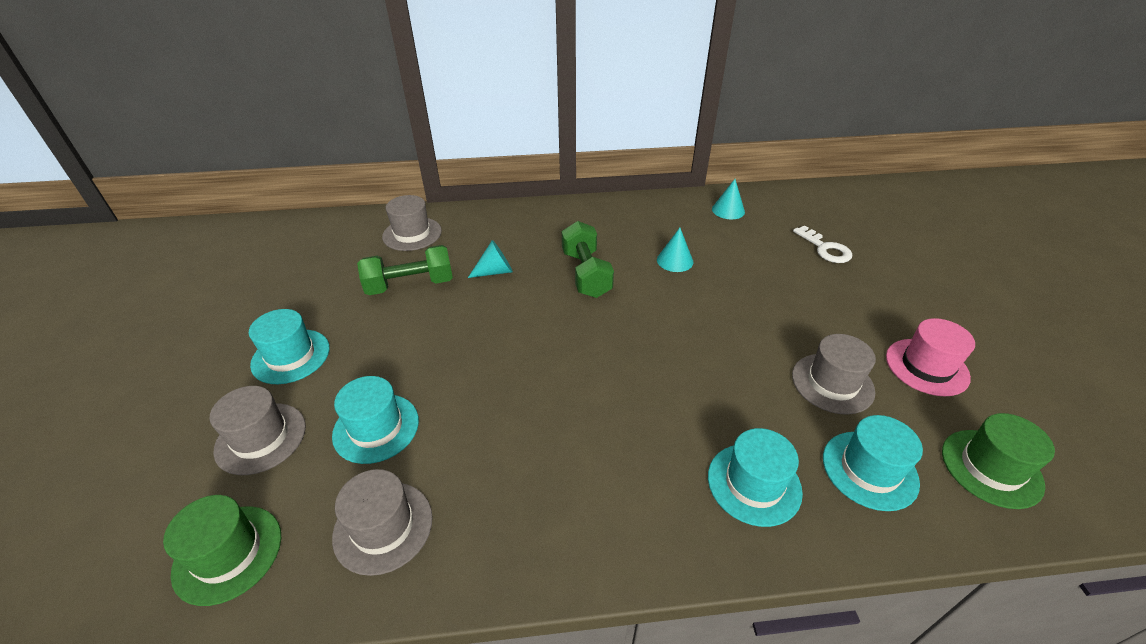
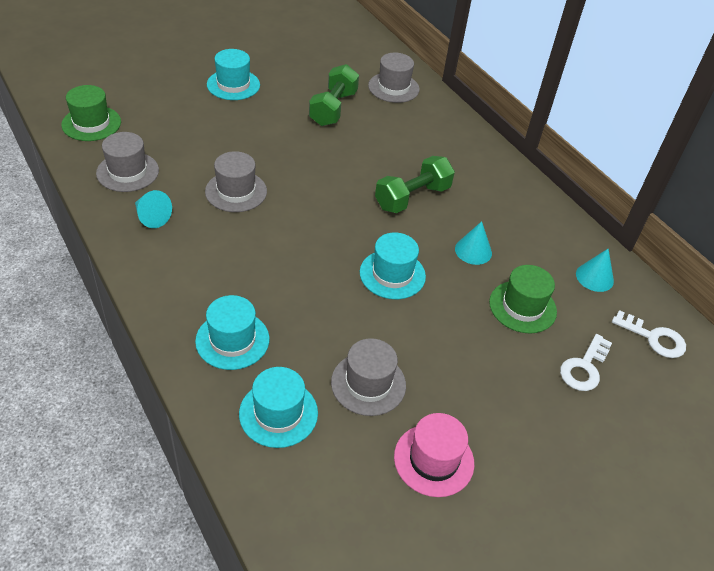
camera: 60 degrees right, 5 degrees up
(261, 438) = (166, 101): grey hat -> grey hat (236, 191)
(376, 428) = (194, 142): turquoise hat -> turquoise hat (392, 274)
(410, 285) = (333, 108): green dumbbell -> green dumbbell turned 60 degrees clockwise
(495, 271) = (379, 145): turquoise cone -> turquoise cone (151, 217)
(799, 207) = (654, 338): none -> white key
(991, 468) = (321, 505): green hat -> green hat (522, 307)

